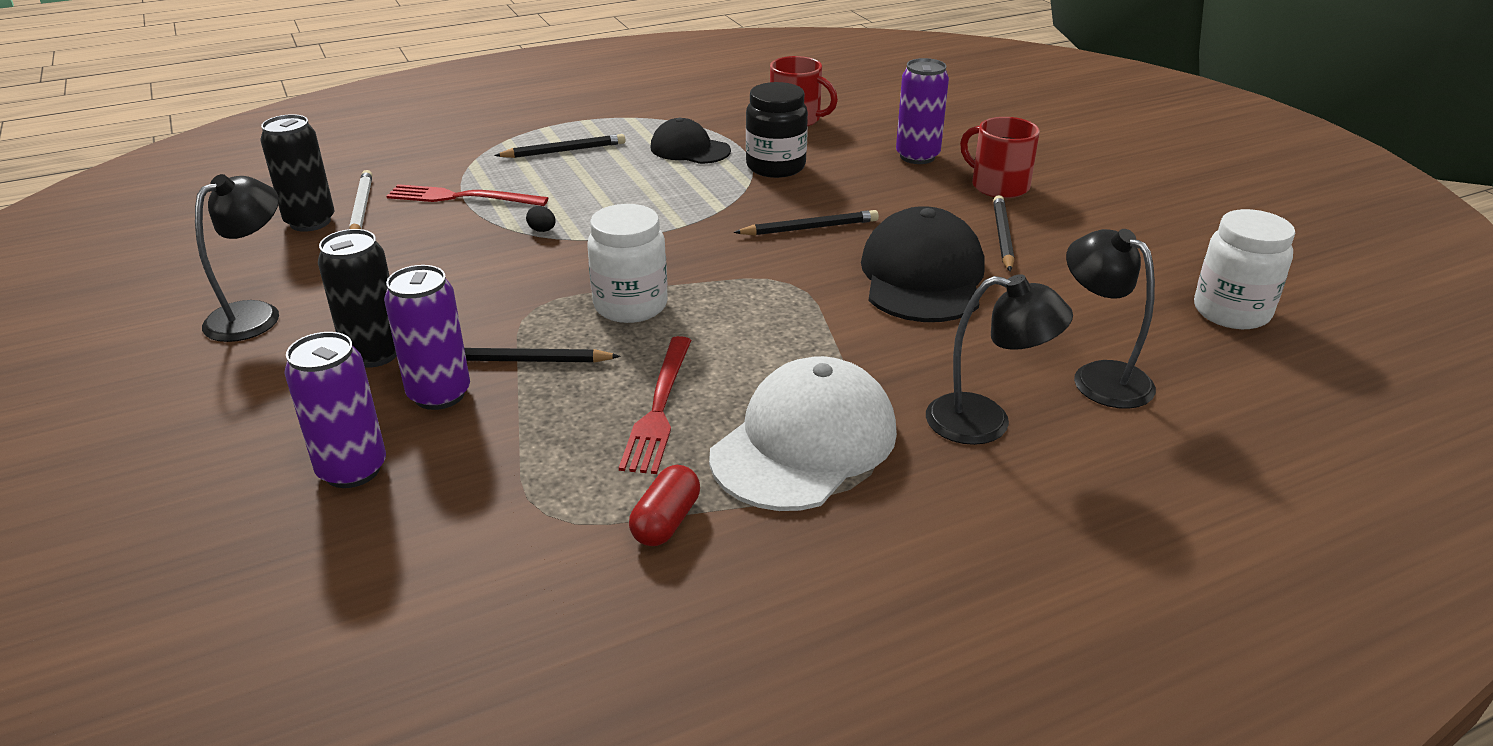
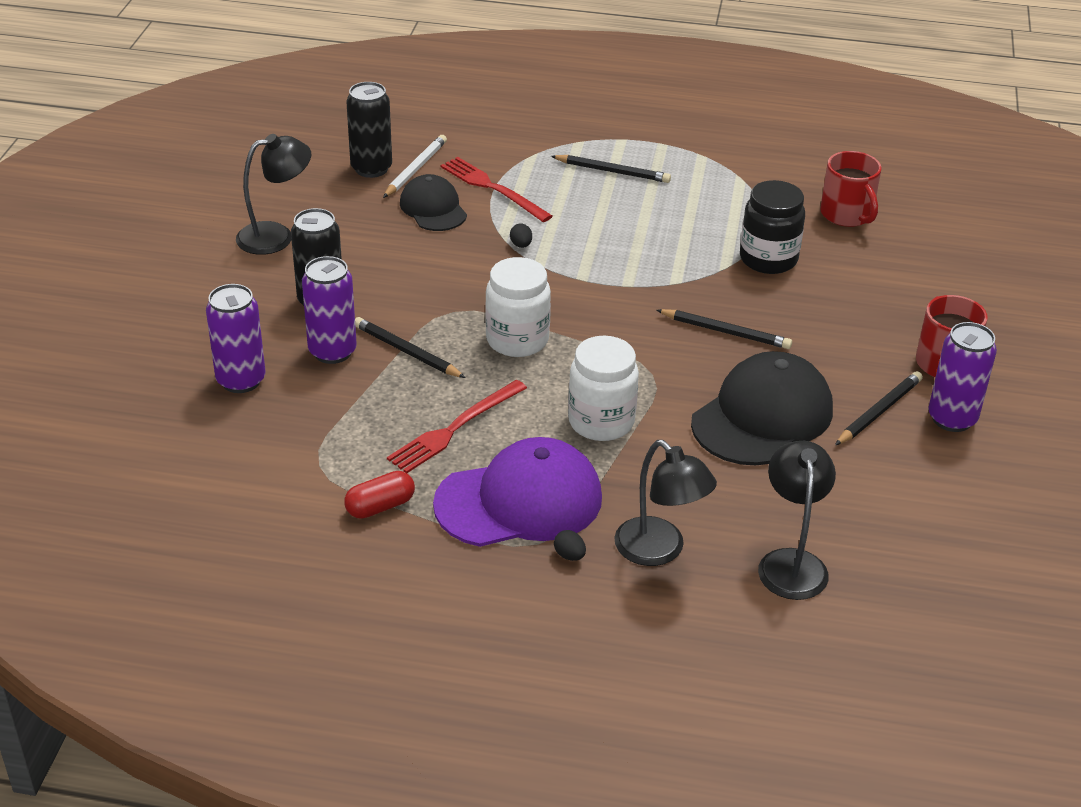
camera: 35 degrees right, 5 degrees up
(689, 149) = (716, 211): black cap -> black cap (433, 208)
(804, 443) = (519, 501): white cap -> purple cap
(914, 469) = (569, 555): none -> black egg
(917, 156) = (908, 300): purple can -> purple can (952, 419)
(1231, 312) = (982, 569): white jar -> white jar (601, 422)

